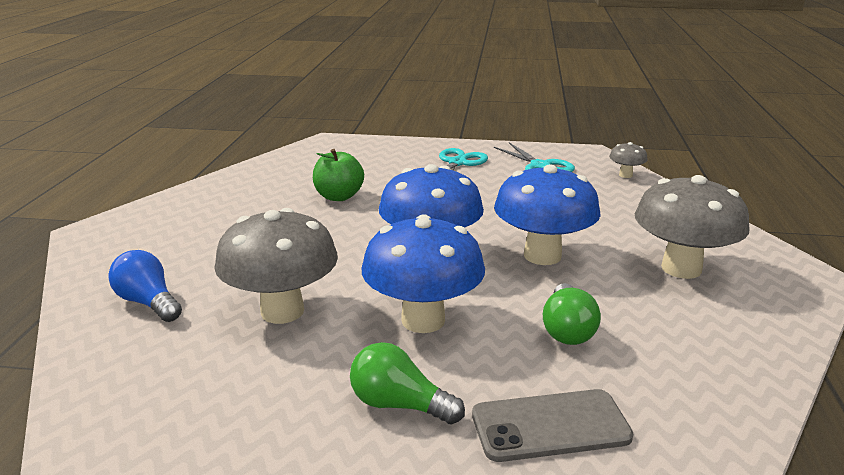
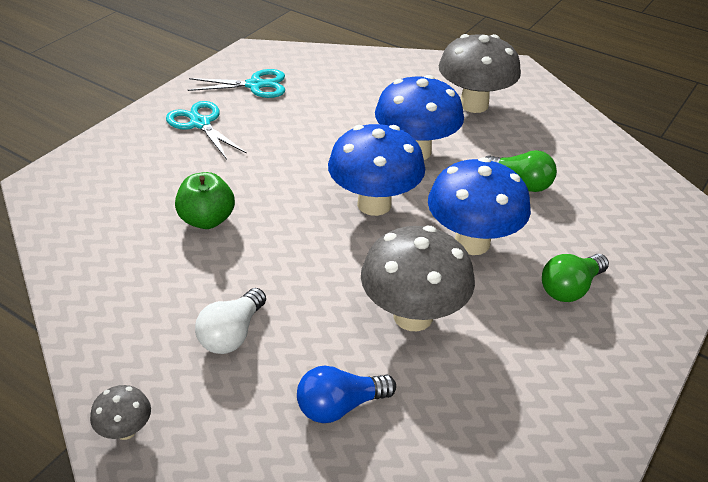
camera: 65 degrees left, 15 degrees up
(212, 239) = (232, 334): none -> white light bulb
(550, 426) = (616, 232): grey phone -> none
(625, 175) = (314, 57): grey mushroom -> grey mushroom (125, 430)

